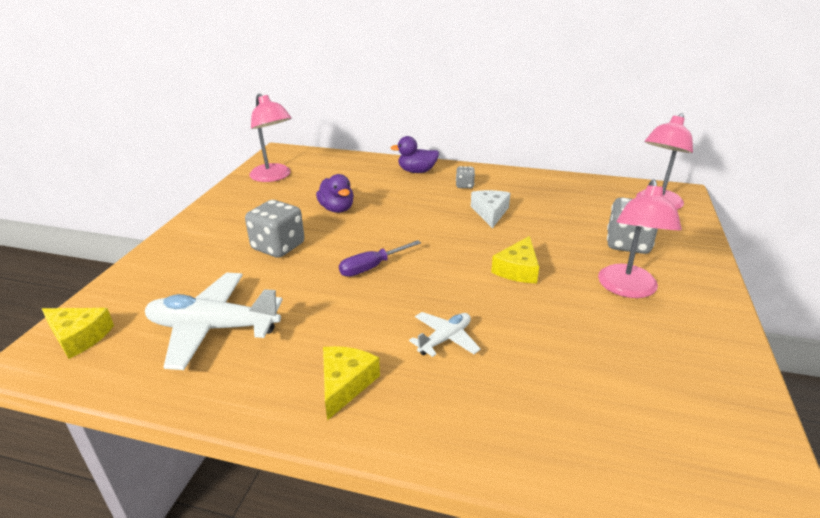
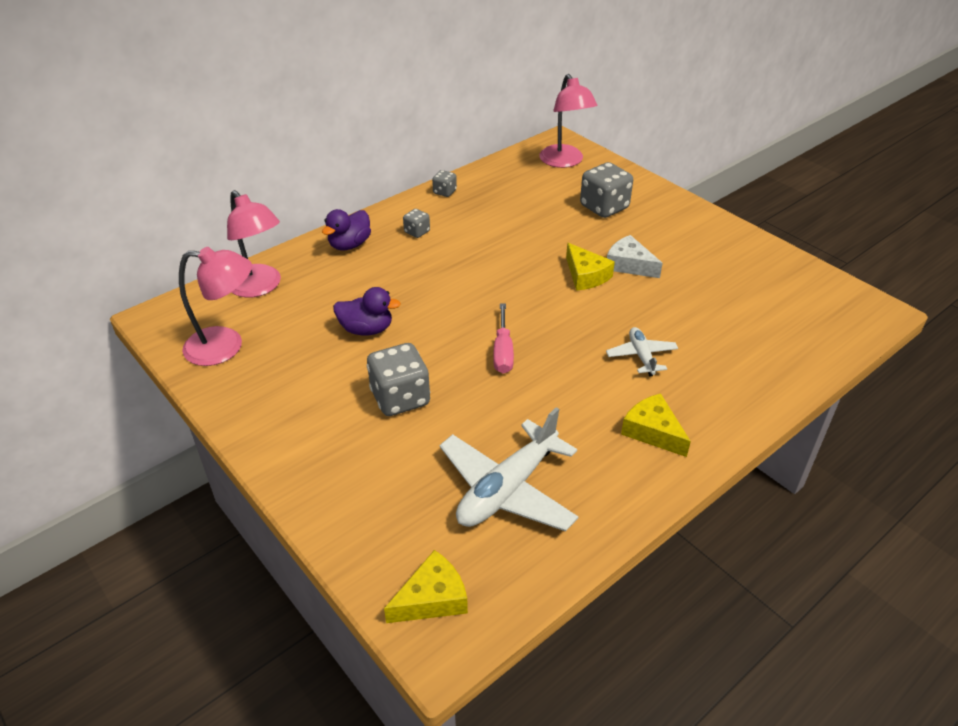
camera: 55 degrees left, 10 degrees up
(371, 267) = (503, 351): purple screwdriver -> pink screwdriver
(490, 213) = (484, 244): white cheese -> white cheese (629, 265)
(526, 177) = (444, 192): none -> grey dice
(627, 289) = (658, 241): pink lamp -> pink lamp (260, 287)

